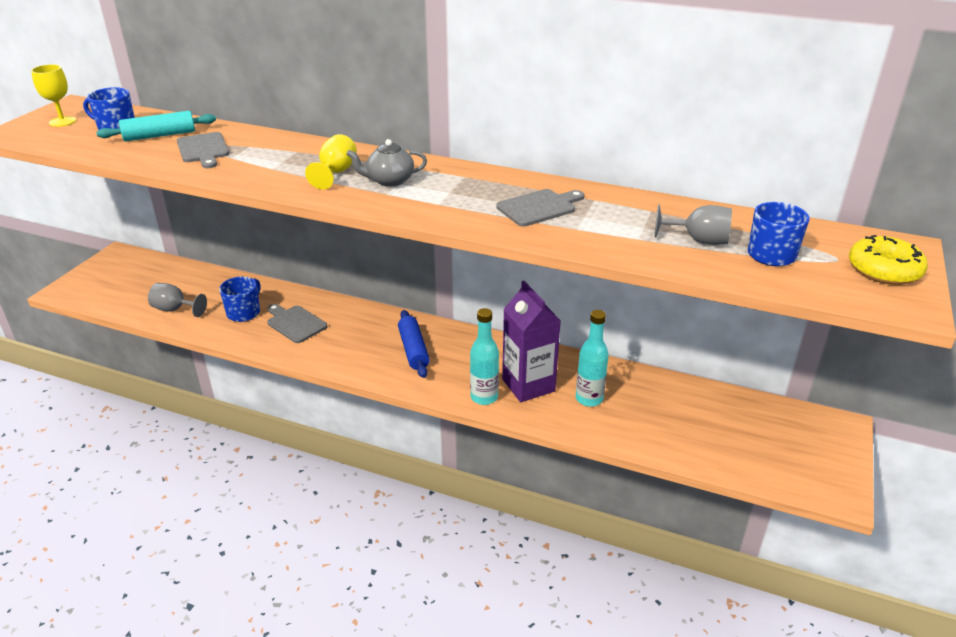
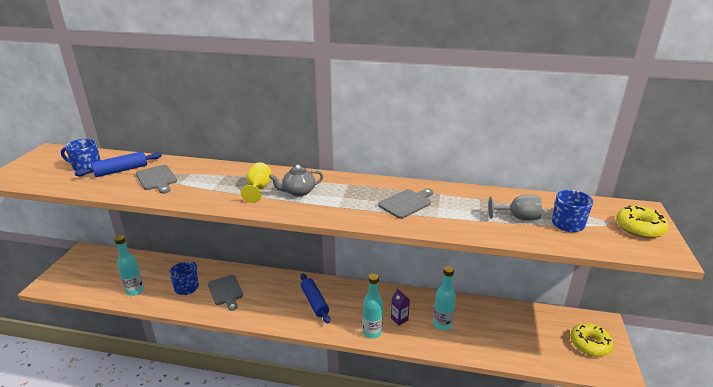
camera: 10 degrees left, 5 degrees down
(62, 121) = (44, 165): yellow goblet -> none
(159, 135) = (121, 170): turquoise rolling pin -> blue rolling pin
(175, 309) = (135, 290): grey goblet -> turquoise bottle
(295, 323) = (226, 291): grey cutting board -> grey cutting board turned 150 degrees counterclockwise
(528, 385) = (399, 319): purple carton -> purple carton, size x0.46
(806, 451) = (589, 344): none -> yellow donut

